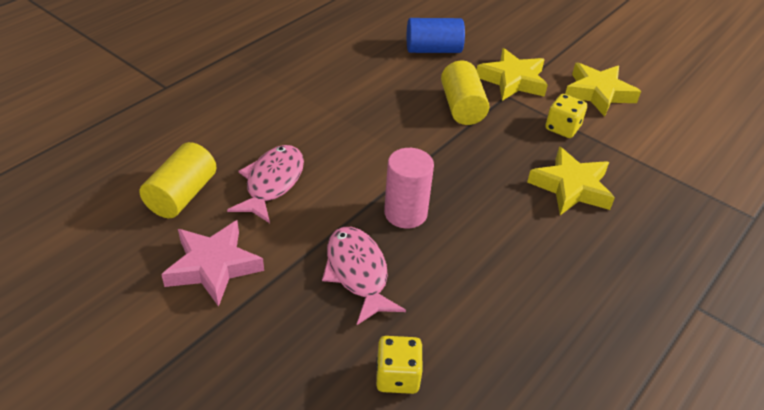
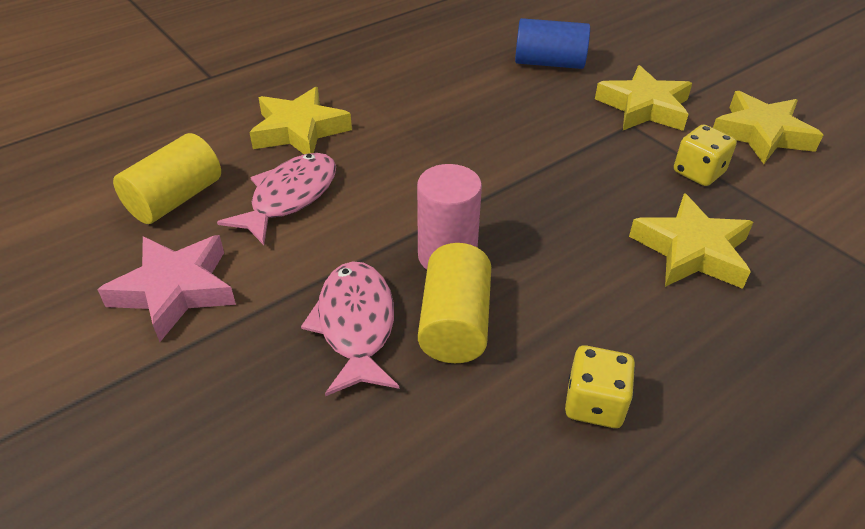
camera: 15 degrees right, 0 degrees up
(258, 126) = (299, 130): none -> yellow star
(397, 376) = (359, 480): yellow dice -> yellow dice (594, 404)
(462, 107) = (566, 133): yellow cylinder -> yellow cylinder (454, 323)

